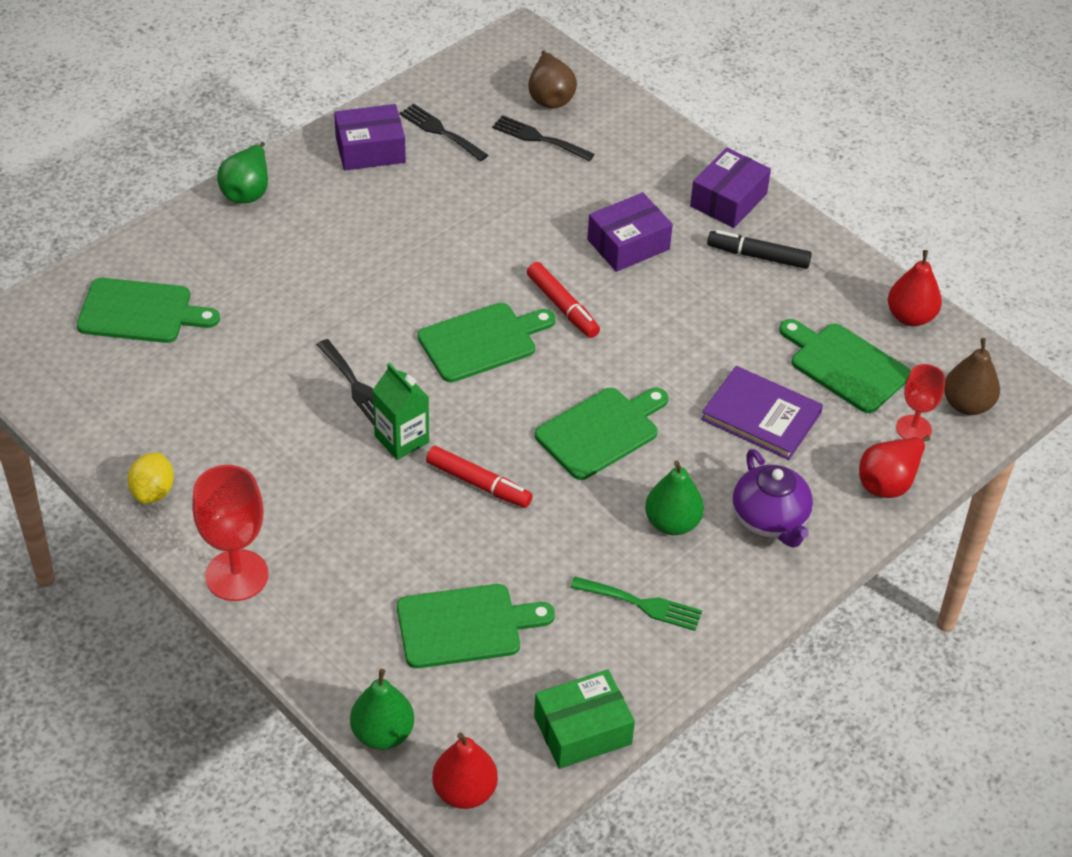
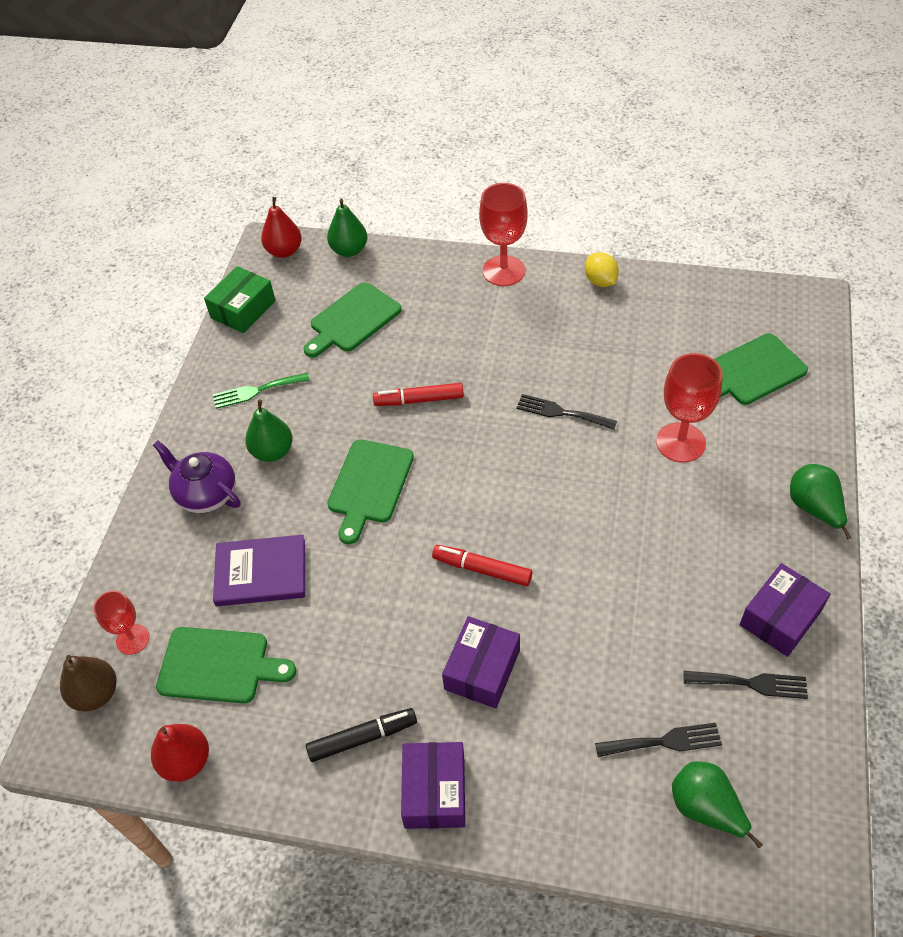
camera: 150 degrees right, 5 degrees up
(284, 297) = (680, 442): none -> red goblet
(401, 439) = (494, 397): green carton -> none
(482, 341) = (512, 500): green cutting board -> none
(550, 97) = (706, 808): brown pear -> green pear
(888, 482) = (132, 578): red pear -> none

